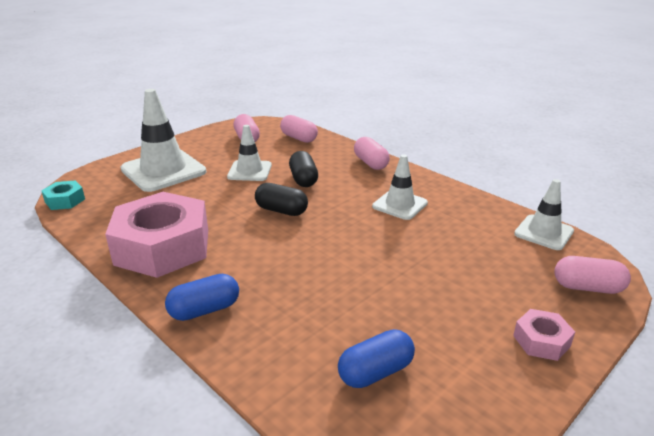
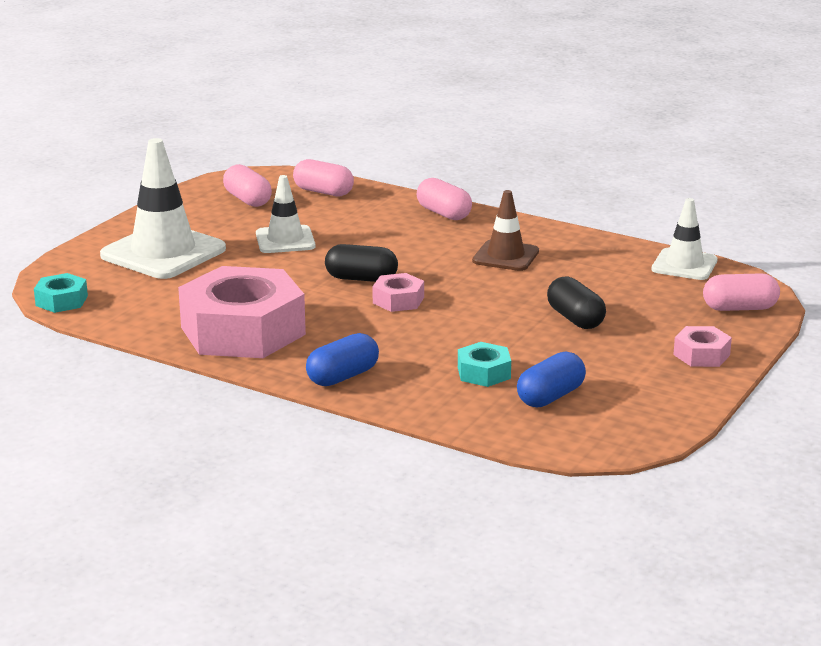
camera: 15 degrees left, 5 degrees down
(297, 235) = (398, 300): none -> pink nut
(303, 179) = (365, 242): black capsule -> black capsule (575, 319)
(327, 327) = (484, 373): none -> turquoise nut
(400, 205) = (505, 256): white traffic cone -> brown traffic cone

